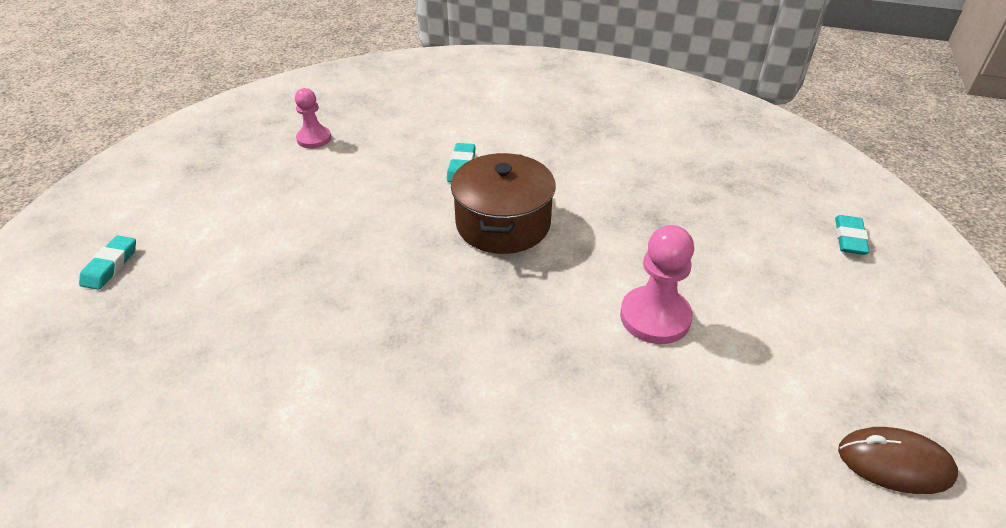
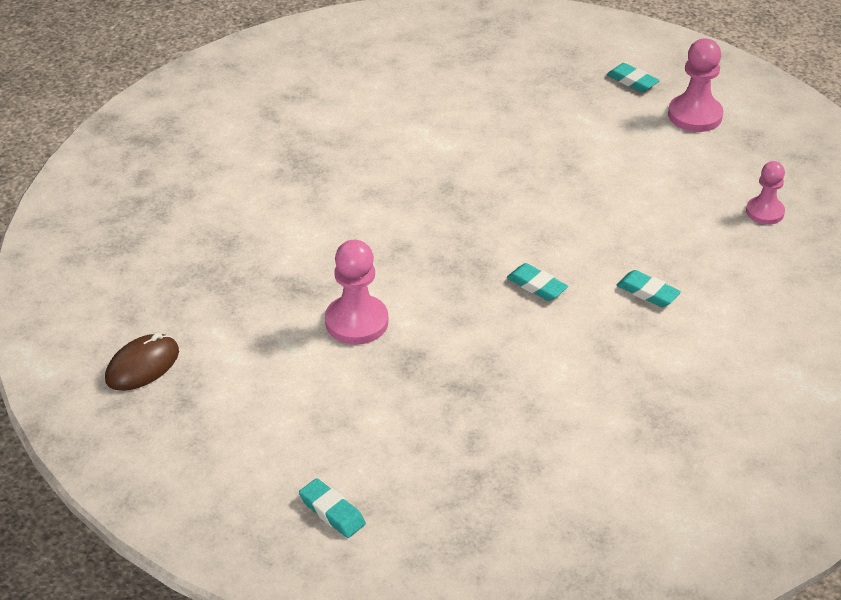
camera: 120 degrees right, 0 degrees up
(171, 207) = (695, 115): none -> pink pawn
(503, 224) = (536, 286): brown pot -> turquoise eraser

